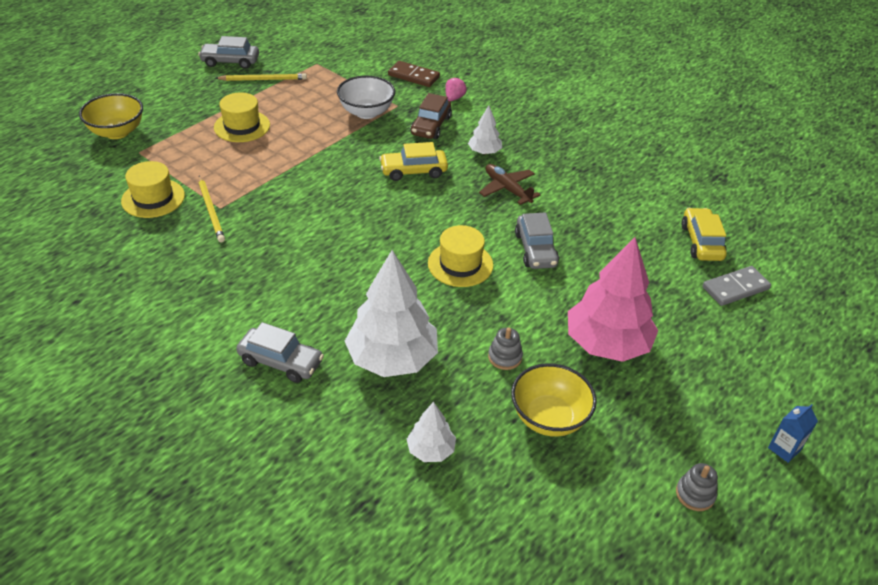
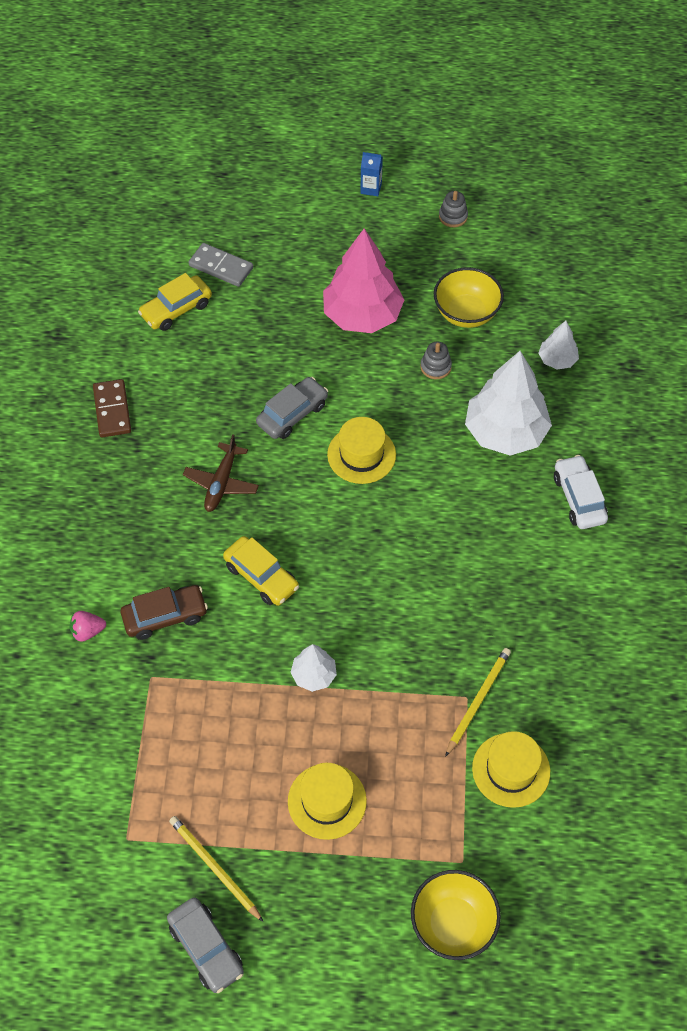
camera: 125 degrees left, 15 degrees up
(281, 361) = (579, 498): grey car -> white car
(366, 112) = (191, 697): white bowl -> none
(413, 76) = (70, 706): brown domino -> brown domino (112, 410)
(484, 152) = (174, 538): white tree -> white tree (314, 675)

